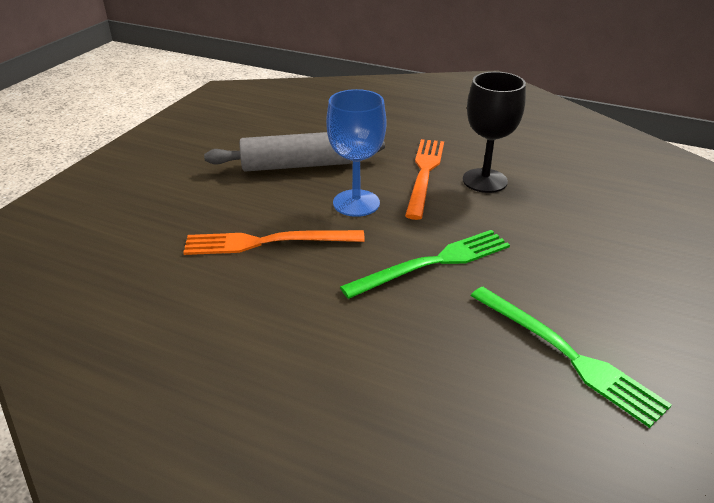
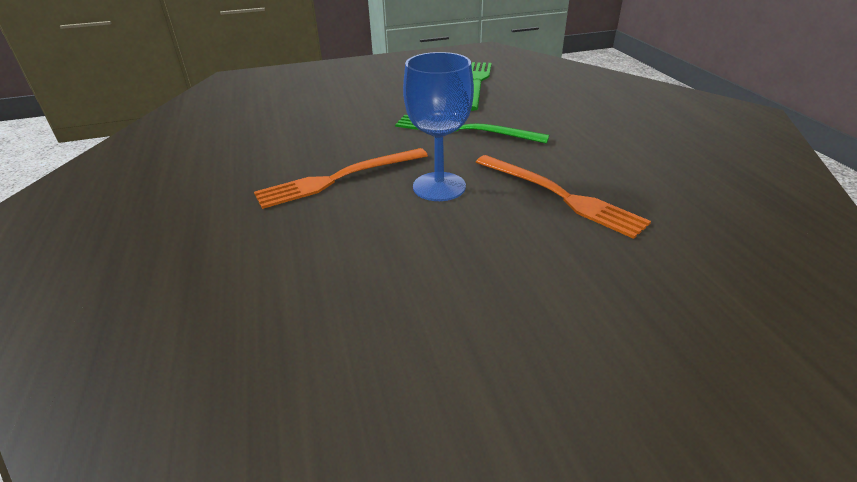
camera: 130 degrees left, 0 degrees up
(296, 165) = (421, 258): grey rolling pin -> none
(484, 180) = (317, 150): black goblet -> none

